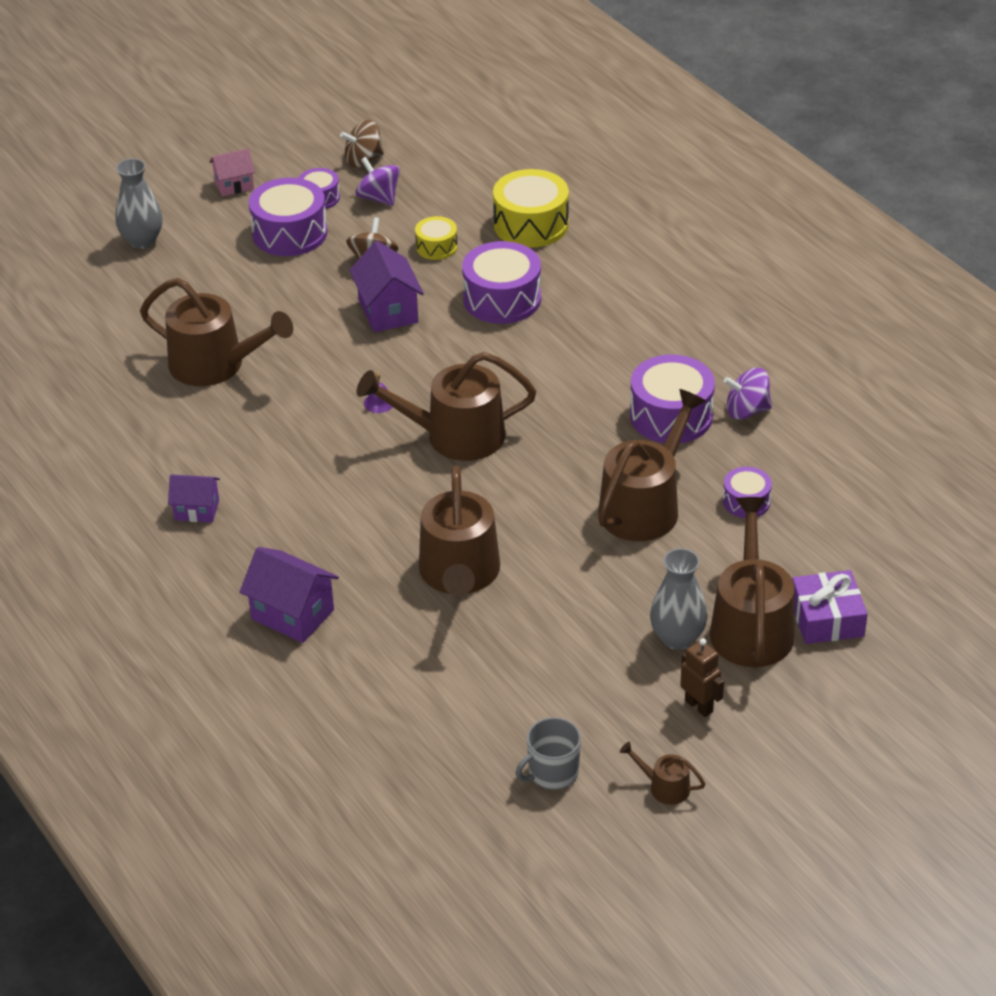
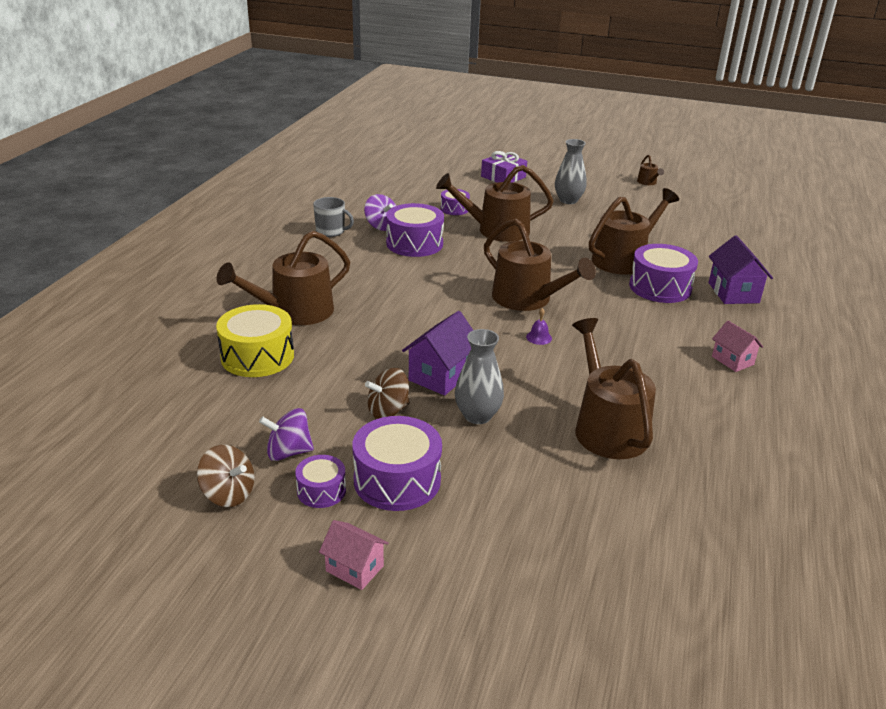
camera: 130 degrees left, 10 degrees down
(142, 240) = (518, 582): grey vase -> grey vase (477, 416)
(197, 510) = (732, 360): purple house -> pink house
(378, 198) = (288, 452): purple spinning top -> purple spinning top turned 75 degrees clockwise
(436, 247) = (333, 388): yellow drum -> none
(502, 299) = (368, 334): purple drum -> purple drum (660, 287)
(552, 773) = (685, 203): grey mug -> grey mug (331, 231)
(699, 706) = (596, 187): brown robot -> none
(751, 626) = (534, 189): brown watering can -> brown watering can (295, 312)

